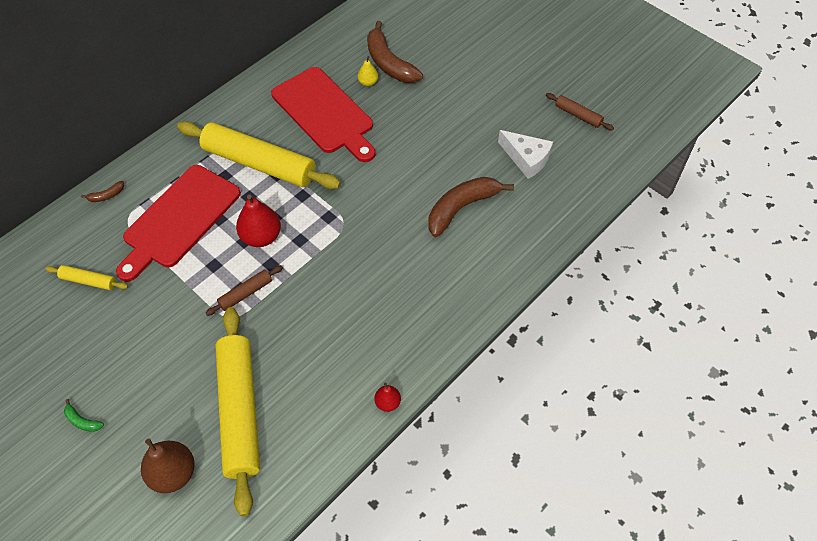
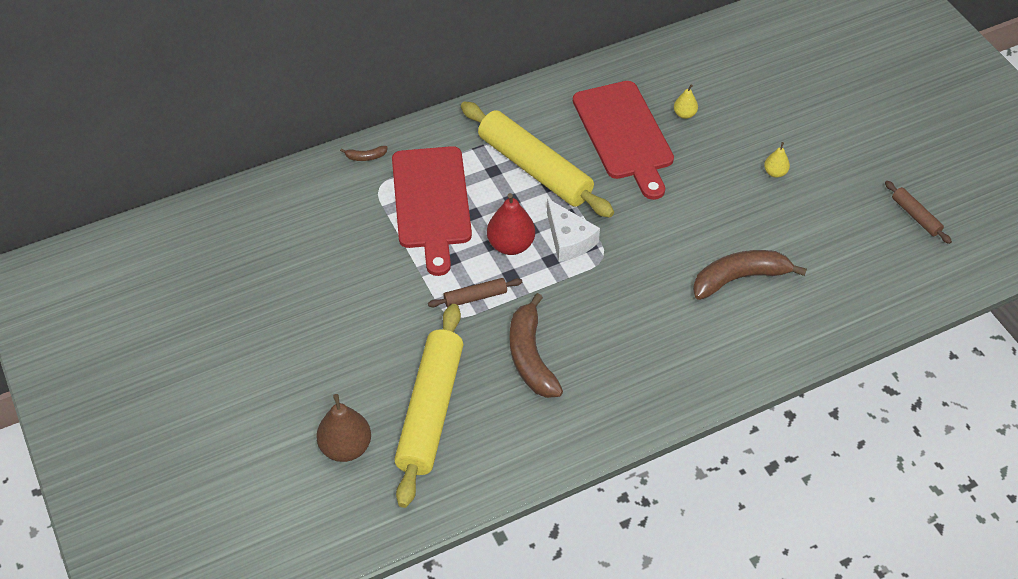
camera: 20 degrees right, 5 degrees down
(82, 421) = (274, 370): green banana -> none
(88, 281) = (321, 237): yellow rolling pin -> none
(179, 220) = (431, 202): red cutting board -> red cutting board turned 60 degrees counterclockwise
(387, 403) = (584, 451): red pear -> none
(389, 63) = (716, 99): brown banana -> brown banana (530, 356)
(457, 111) = (775, 172): none -> yellow pear
(526, 159) = (835, 247): white cheese -> white cheese (569, 239)

